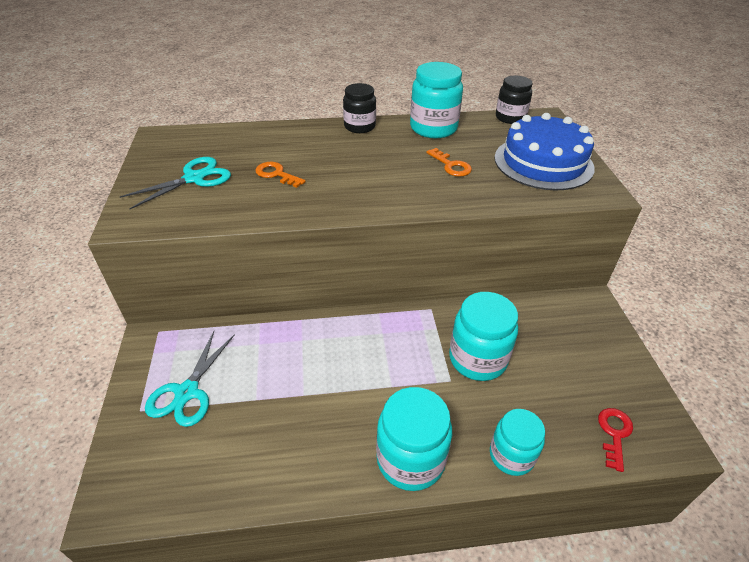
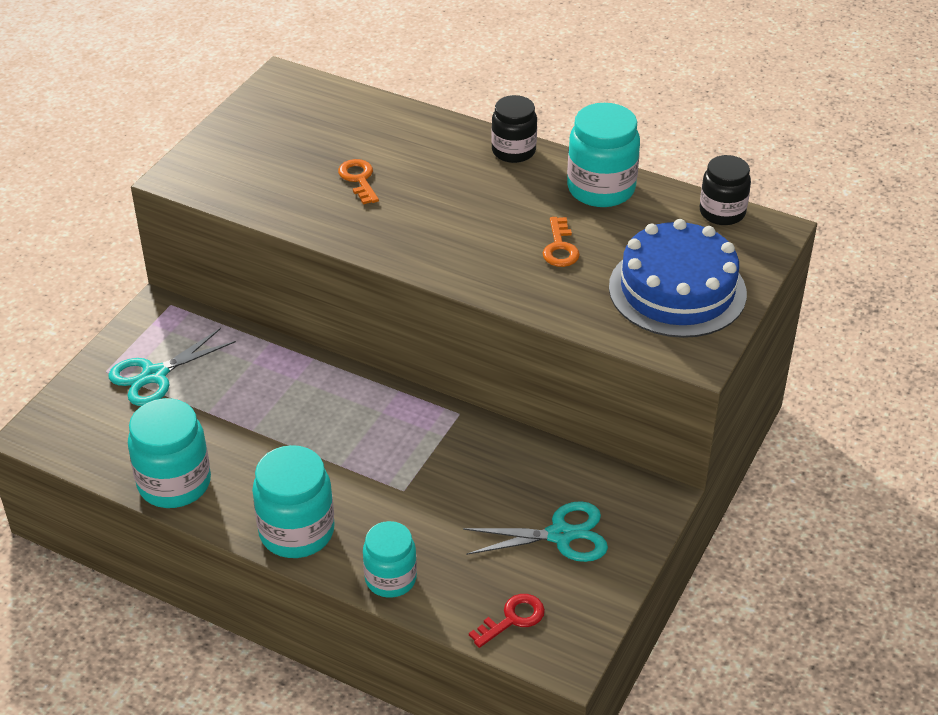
camera: 35 degrees right, 0 degrees up
(194, 178) = (274, 150): turquoise scissors -> turquoise scissors (560, 535)
(477, 359) = (453, 486): turquoise jar -> turquoise jar (174, 483)

